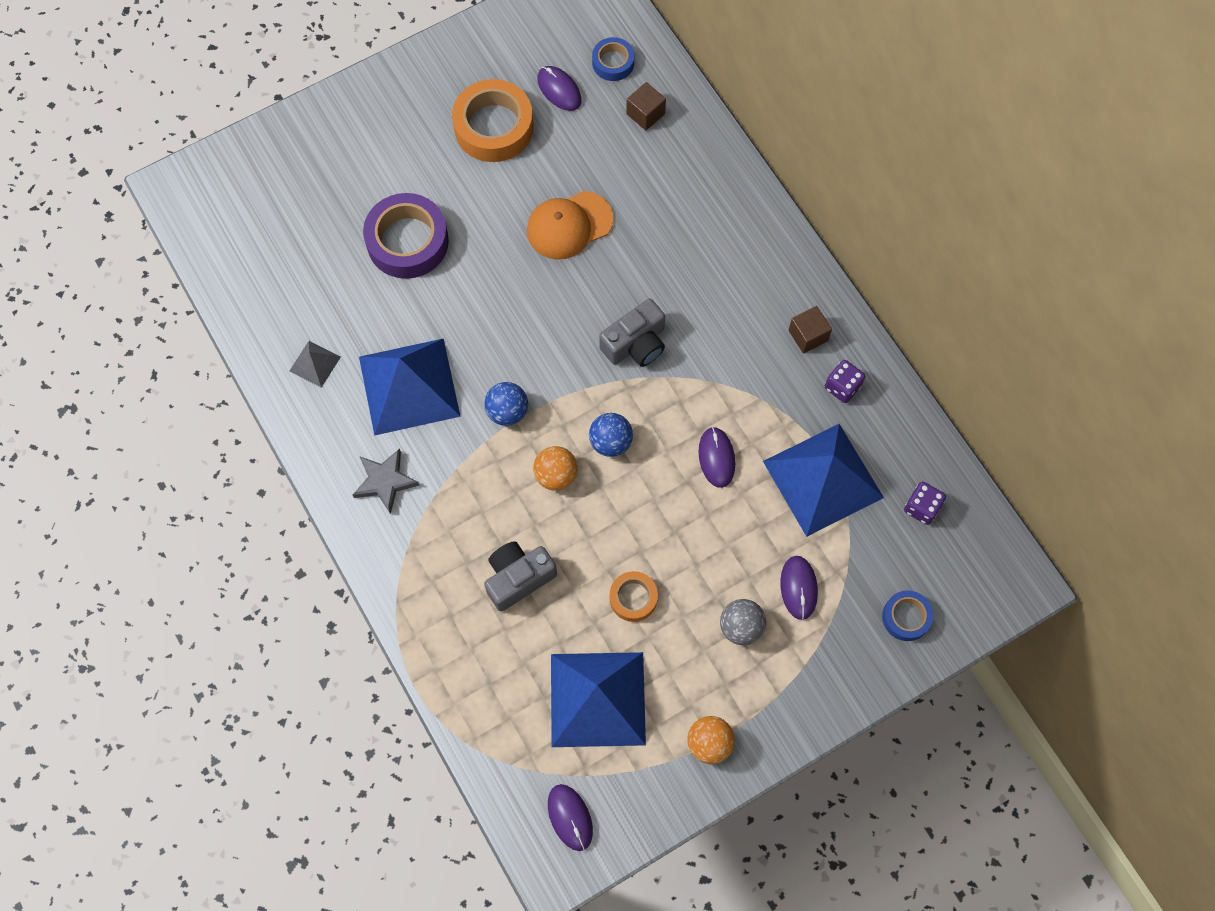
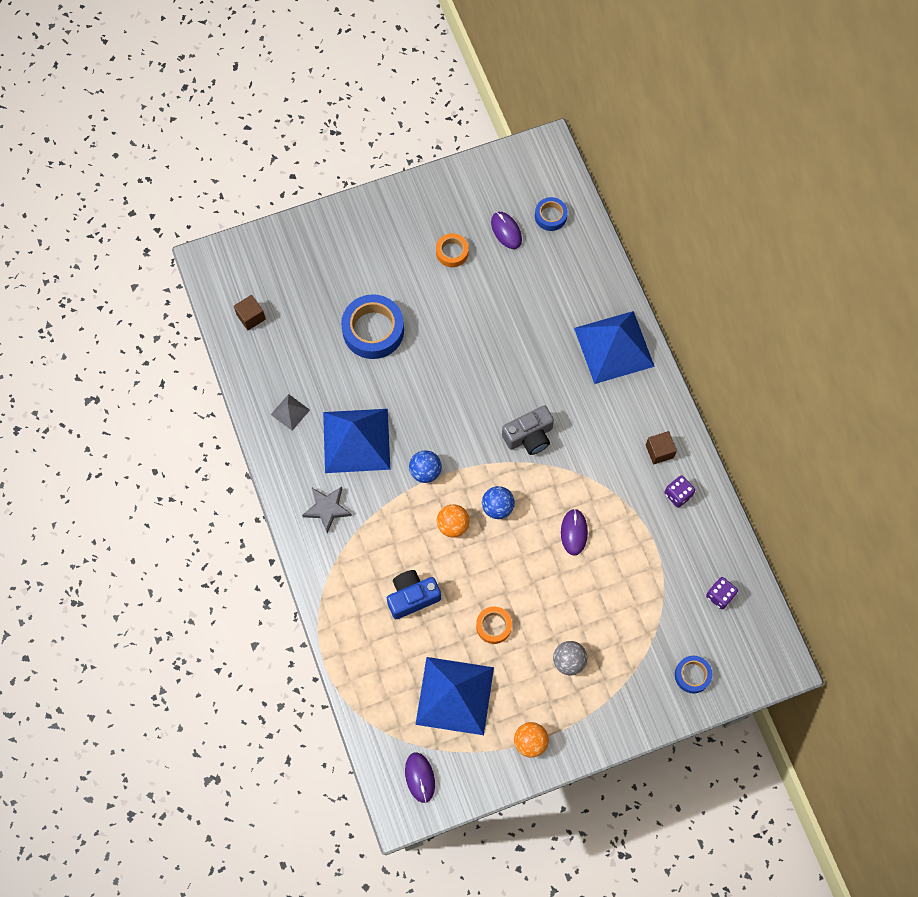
camera: 10 degrees right, 0 degrees up
(407, 241) = (373, 330): purple tape -> blue tape
(493, 127) = (452, 252): orange tape -> orange tape, size x0.54
(518, 578) = (412, 597): grey camera -> blue camera
(569, 225) = (495, 337): orange cap -> none
(645, 114) = (568, 260): brown cube -> brown cube (251, 317)
(798, 588) = (617, 640): purple mouse -> none
(822, 479) = (650, 562): blue pyramid -> blue pyramid (613, 347)

